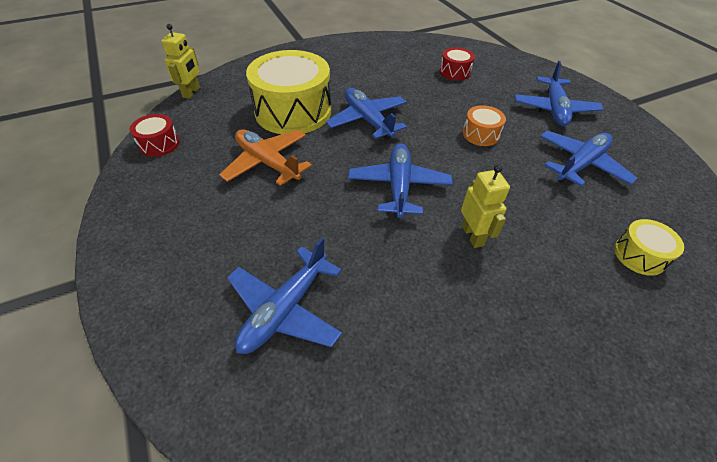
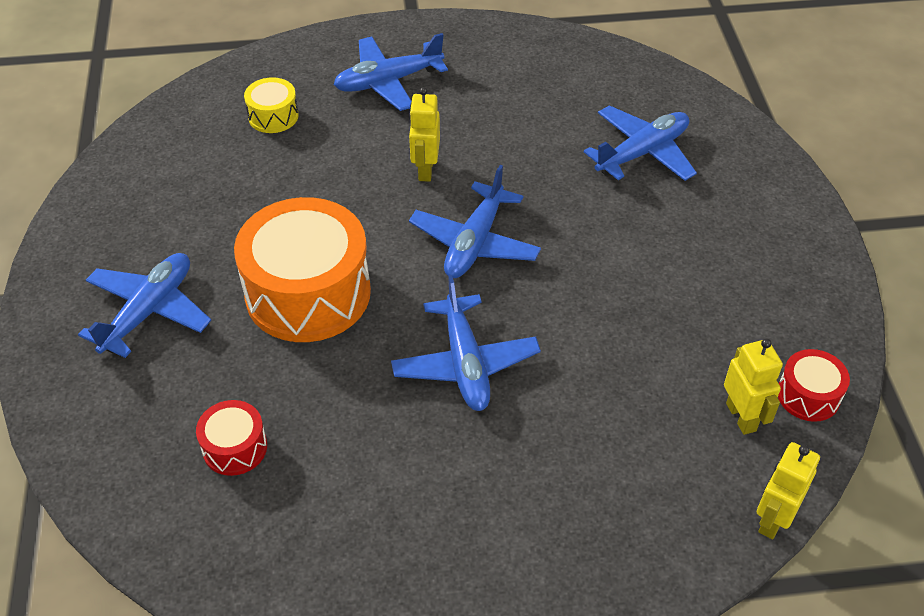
camera: 160 degrees left, 0 degrees up
(203, 127) = (741, 417): none -> yellow robot
(267, 163) = (641, 319): orange plane -> none
(293, 111) = (584, 416): yellow drum -> none
(480, 134) = (308, 293): orange drum -> orange drum, size x2.17
(580, 164) = (219, 215): blue plane -> blue plane (388, 82)

